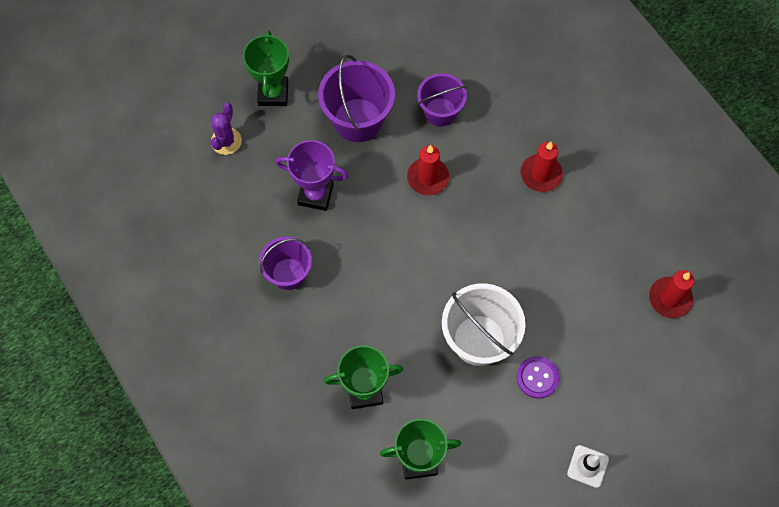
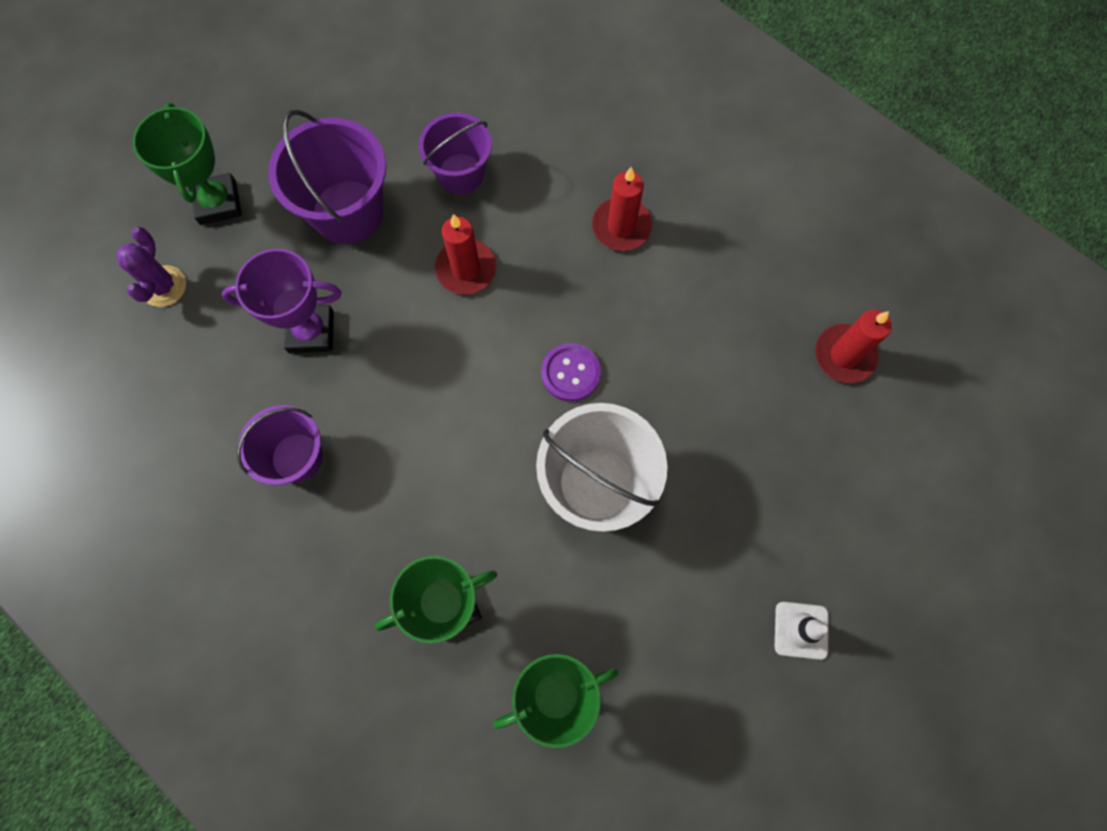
camera: 15 degrees left, 5 degrees up
(537, 377) = (694, 517): purple button -> purple button (570, 373)

